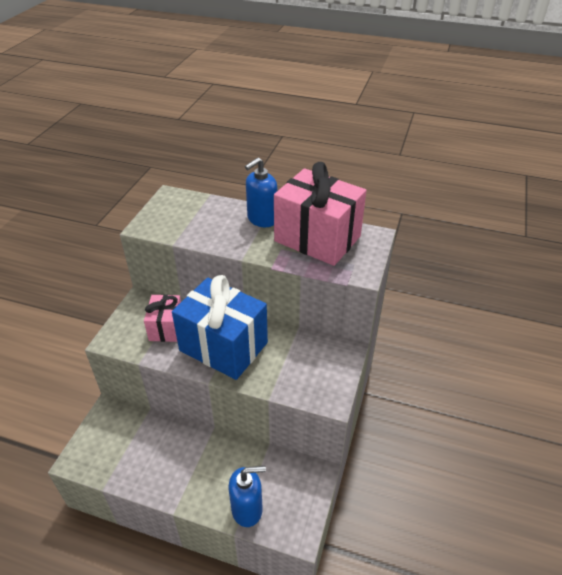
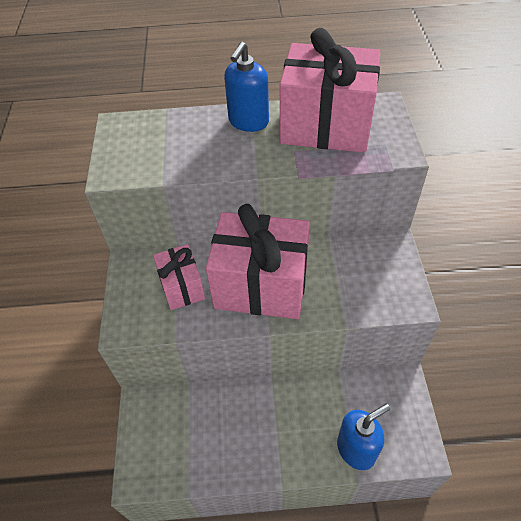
camera: 20 degrees left, 10 degrees up
(223, 346) = (261, 285): blue gift -> pink gift

